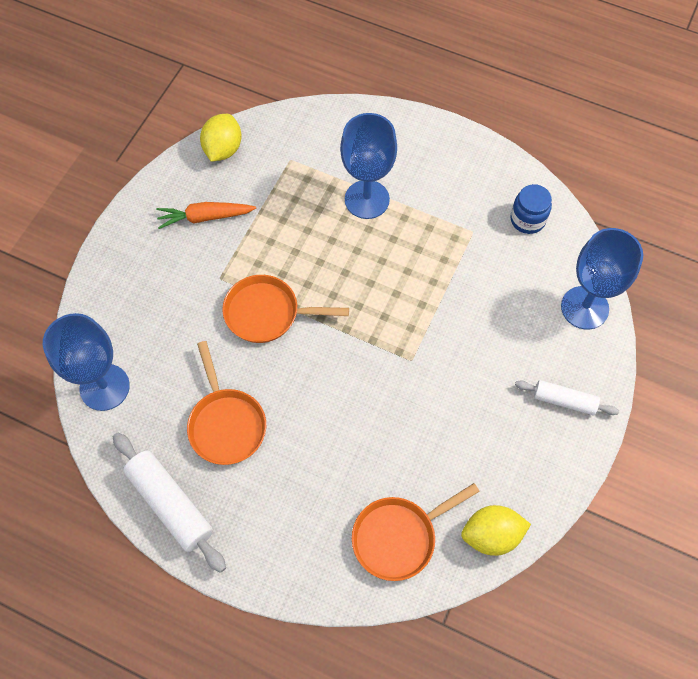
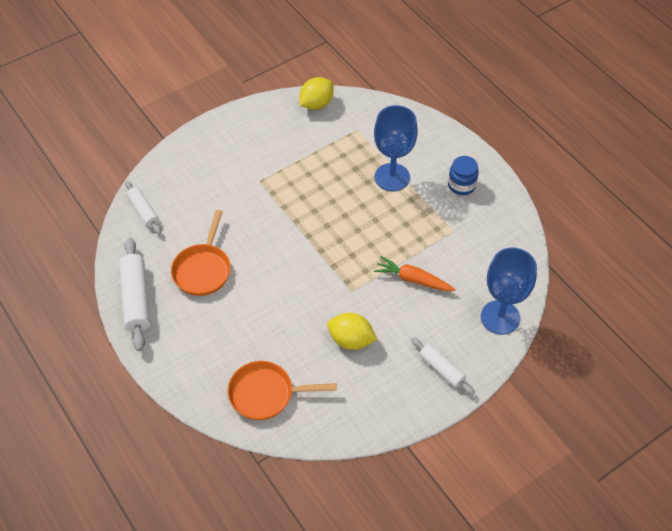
camera: 30 degrees right, 10 degrees down
(104, 387) = (144, 211): blue goblet -> white rolling pin
(205, 217) = (275, 140): orange carrot -> orange carrot (413, 279)
(267, 313) = (275, 216): orange pan -> none
(491, 535) = (329, 426): yellow lemon -> yellow lemon (351, 340)
(527, 219) = (499, 241): blue jar -> blue jar (461, 185)

